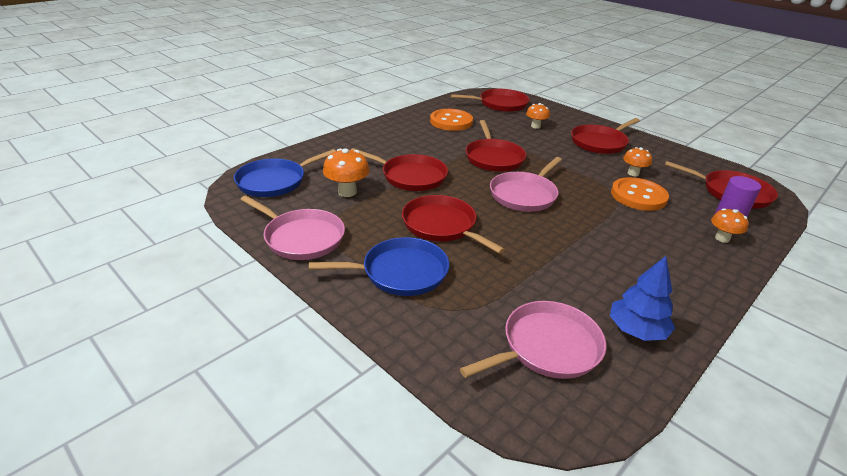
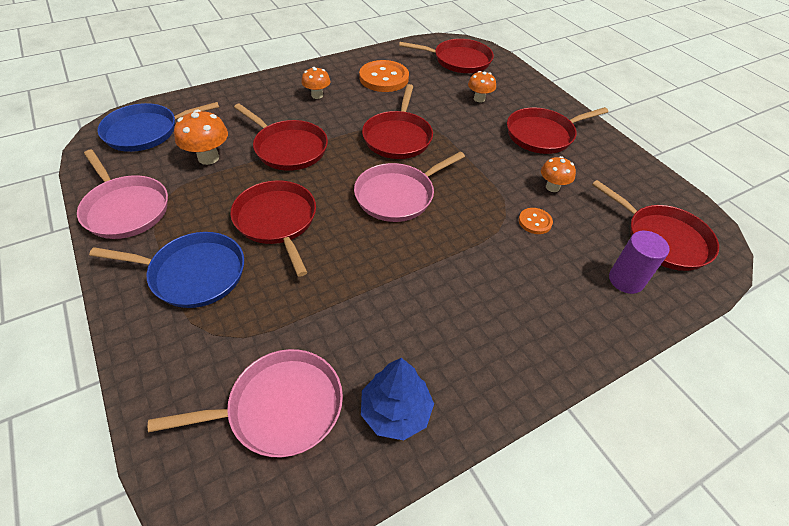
camera: 15 degrees right, 15 degrees up
(638, 196) = (535, 222): orange button -> orange button, size x0.50
(722, 238) = (598, 305): orange mushroom -> orange mushroom (317, 95)

